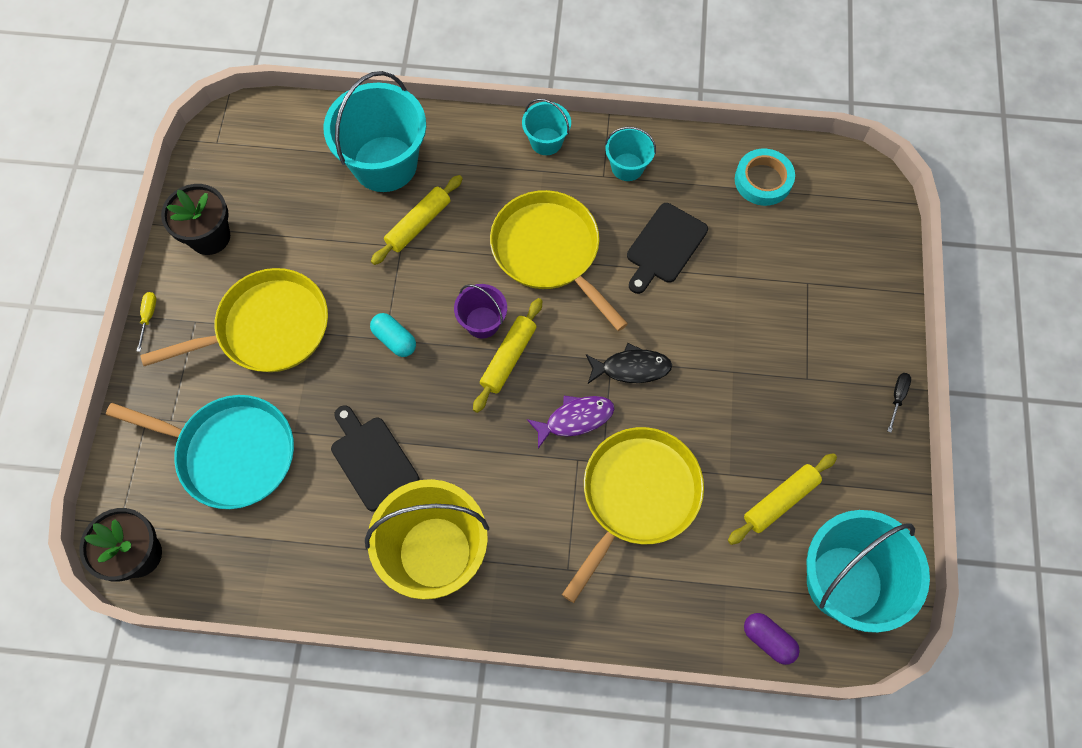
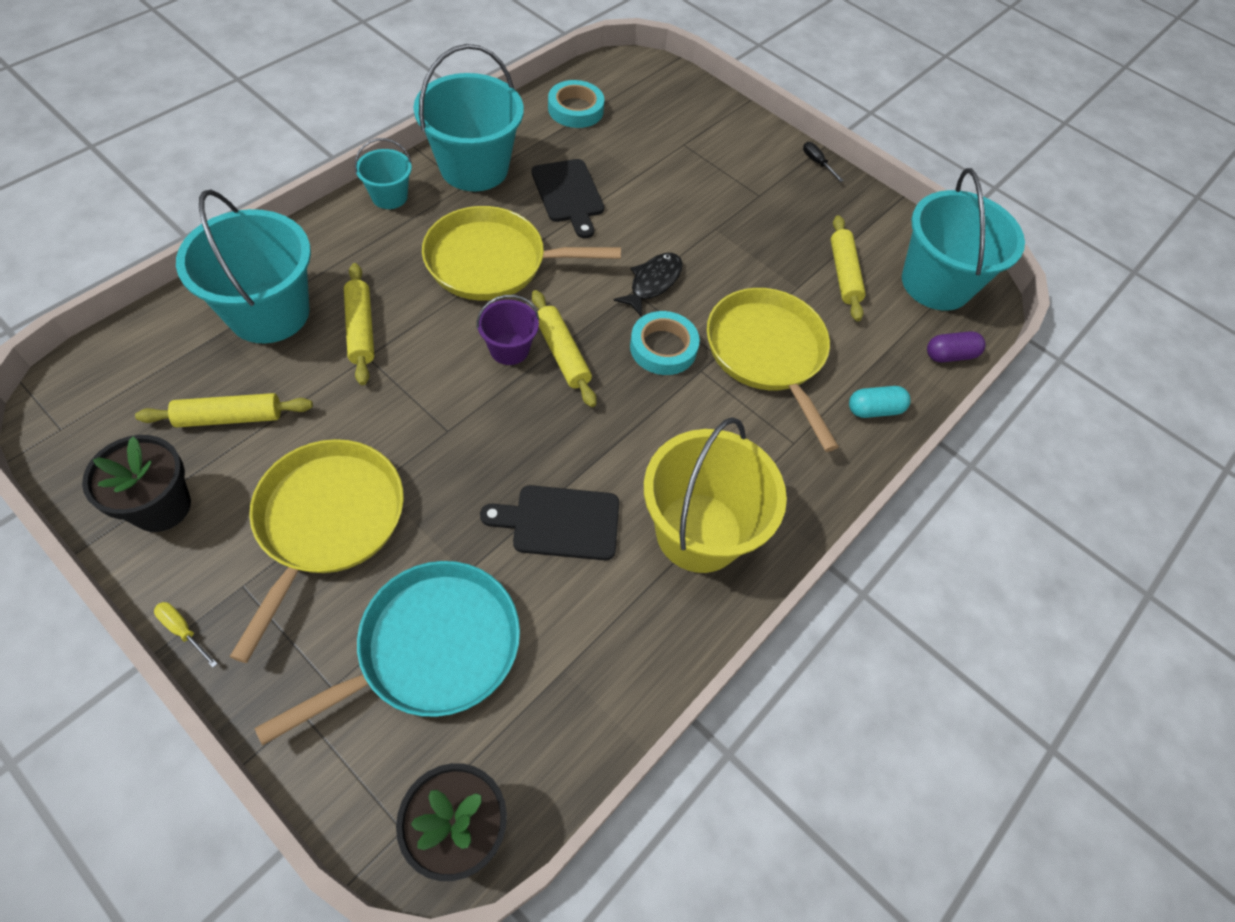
camera: 60 degrees left, 10 degrees down
(293, 215) = (230, 417): none -> yellow rolling pin
(394, 339) = (456, 423): turquoise capsule -> turquoise capsule (874, 410)
(575, 419) = (663, 347): purple fish -> turquoise tape
(627, 167) = (474, 168): turquoise bucket -> turquoise bucket, size x1.99

